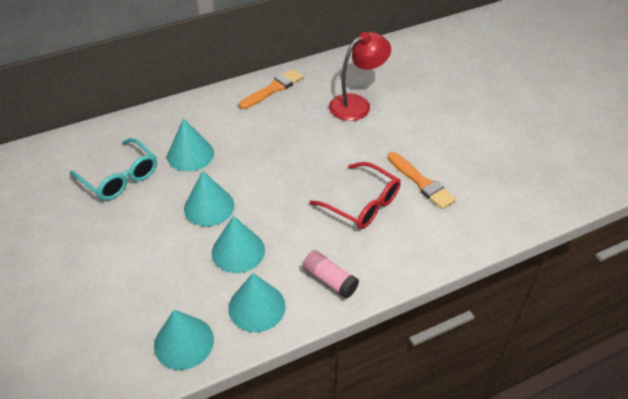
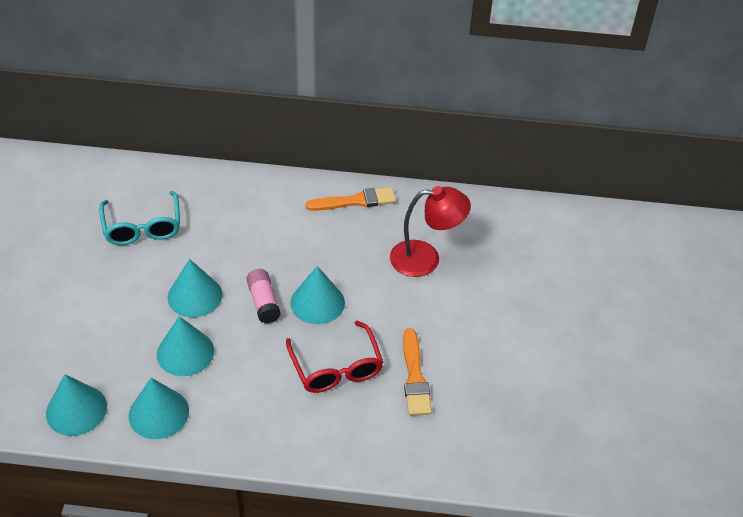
camera: 30 degrees right, 0 degrees up
(190, 154) = (220, 234): turquoise cone -> turquoise cone (317, 302)
(330, 280) = (241, 425): pink glue stick -> pink glue stick (263, 302)

